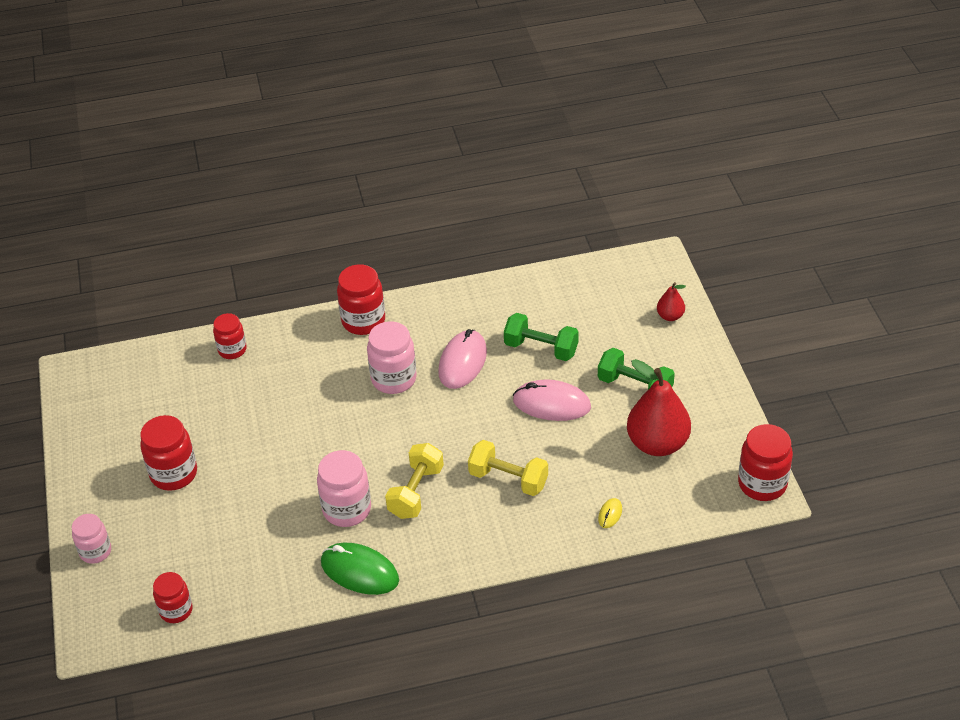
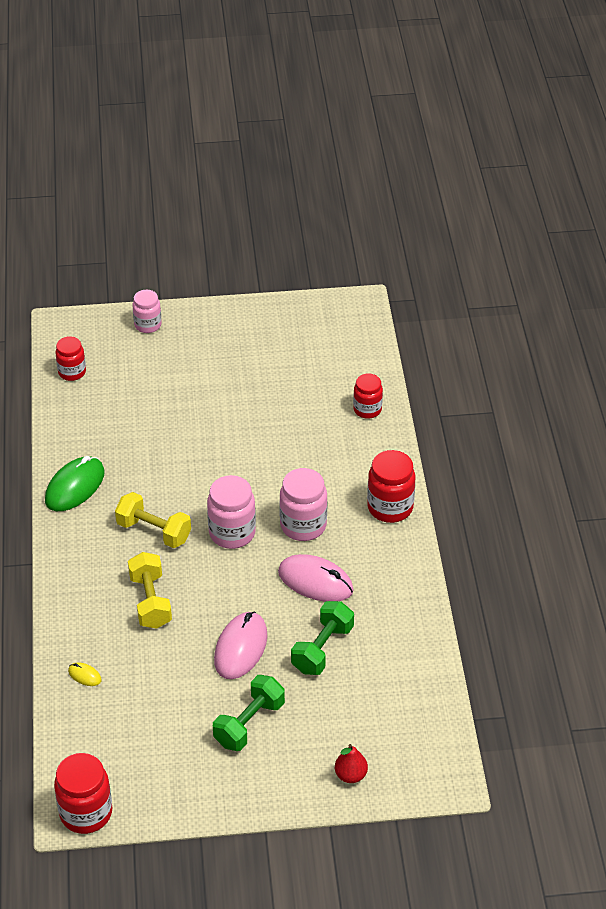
camera: 95 degrees right, 0 degrees up
(174, 474) = (220, 370): red jar -> none
(347, 509) = (147, 482): pink jar -> pink jar (232, 533)
(508, 479) = (150, 601): yellow dumbbell -> yellow dumbbell turned 45 degrees counterclockwise
(657, 444) = (164, 730): red pear -> none

